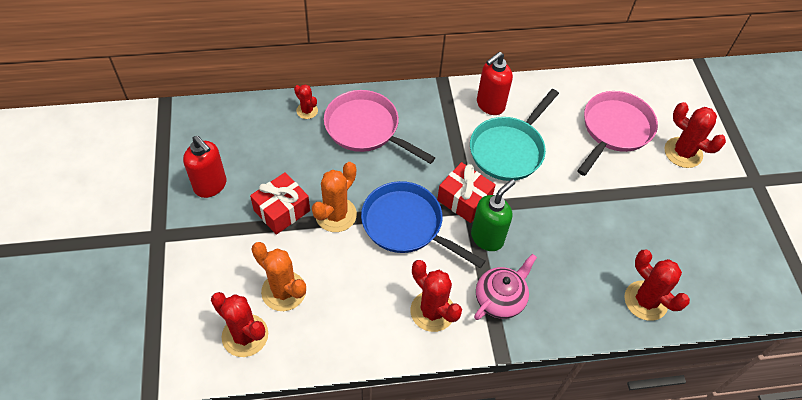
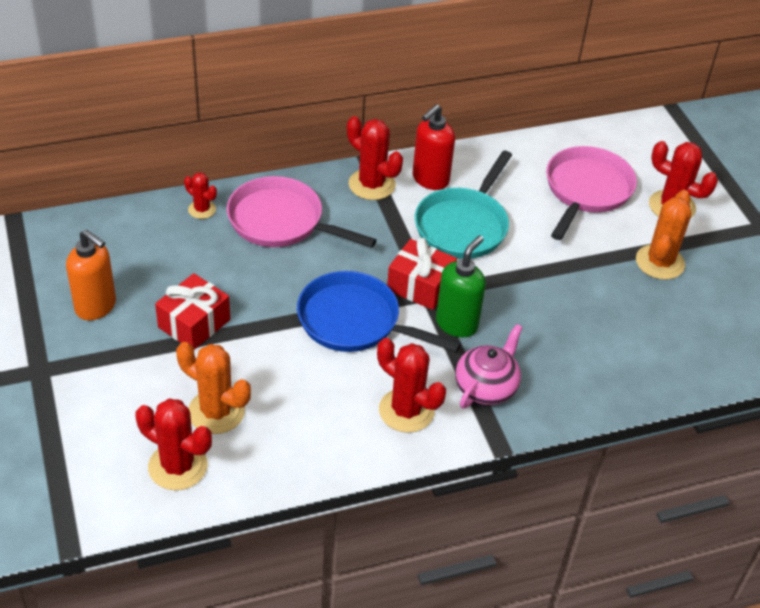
camera: 10 degrees left, 10 degrees down
(210, 186) = (96, 306): red soap dispenser -> orange soap dispenser
(336, 215) = (264, 320): orange cactus -> orange cactus (660, 262)
(645, 301) = (659, 368): red cactus -> red cactus (371, 184)

